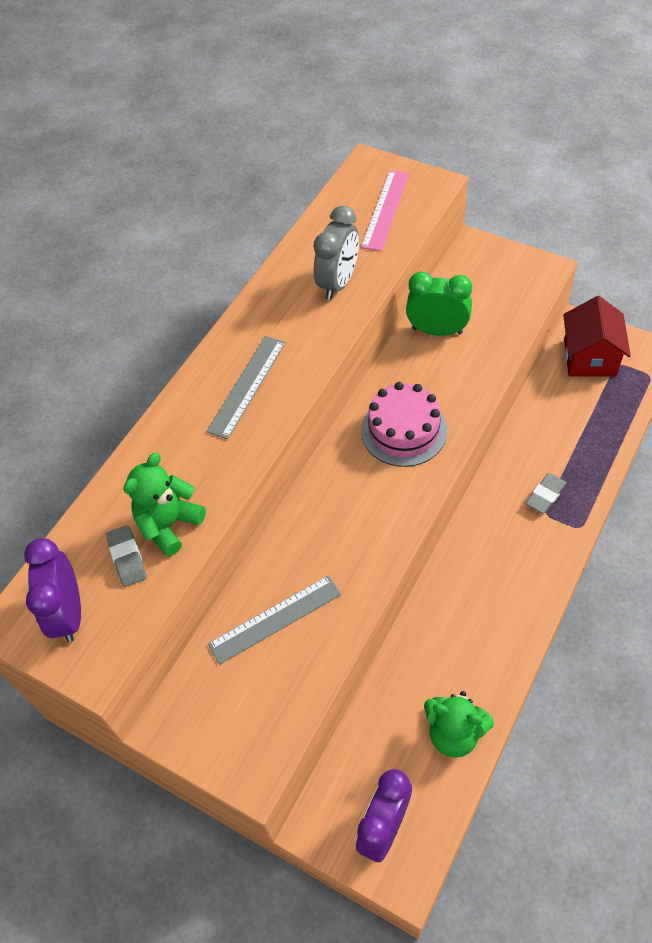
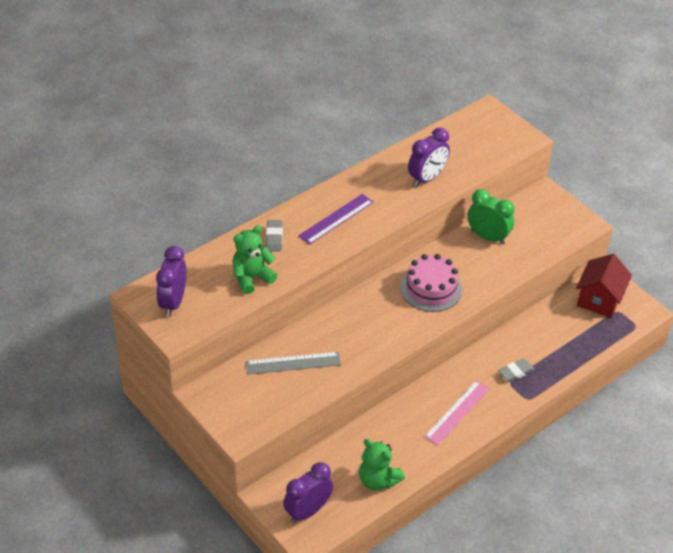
camera: 15 degrees right, 10 degrees down
(127, 558) = (219, 286): grey eraser -> grey eraser (274, 238)
(247, 386) = (336, 219): grey ruler -> purple ruler
(338, 283) = (426, 178): grey clock -> purple clock
(386, 210) = (483, 144): pink ruler -> pink ruler (457, 412)

